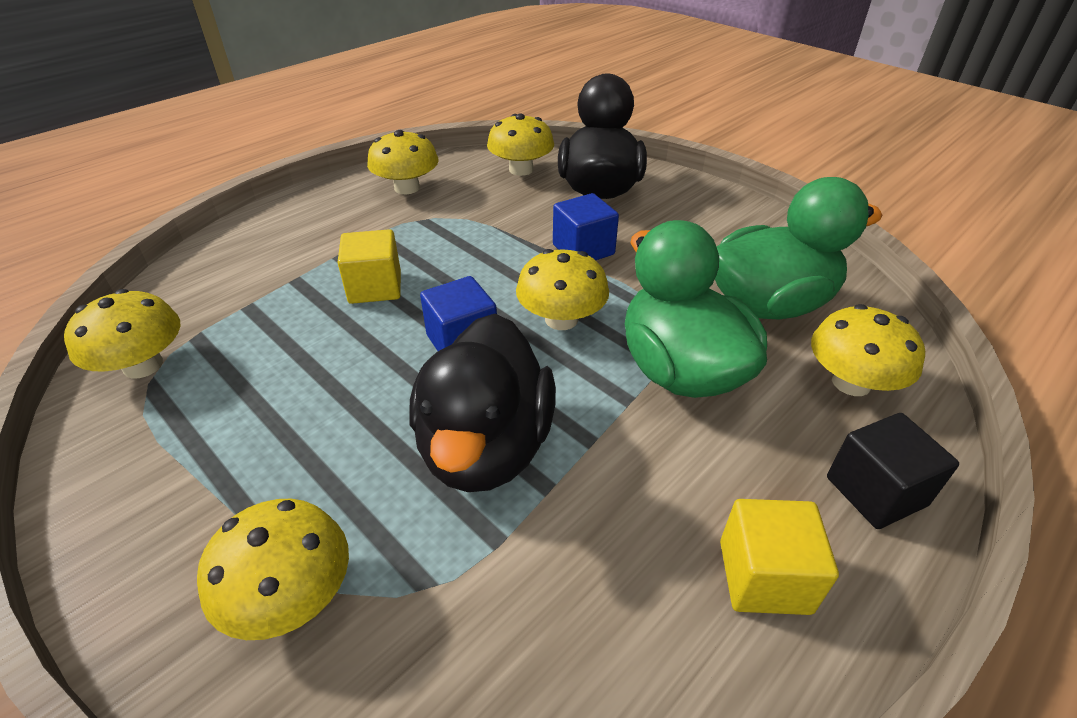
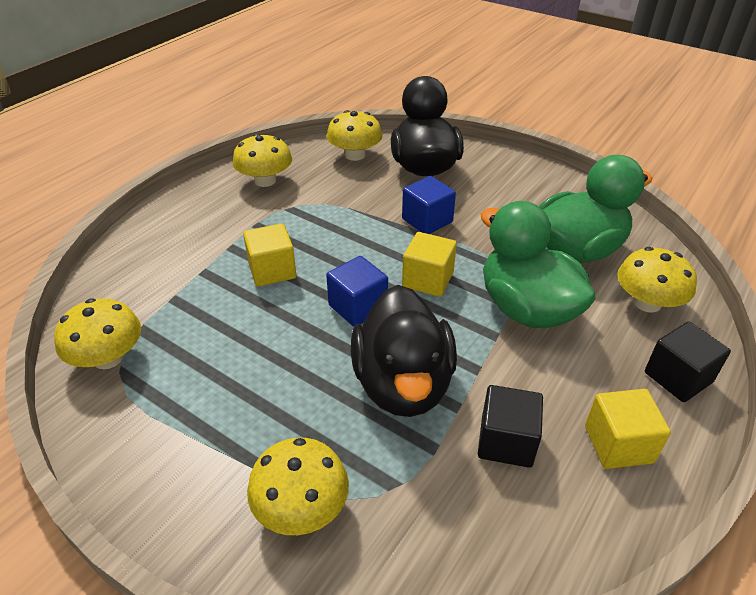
camera: 10 degrees left, 0 degrees up
(561, 319) = (428, 280): yellow mushroom -> yellow cube
(601, 547) = (506, 441): none -> black cube

